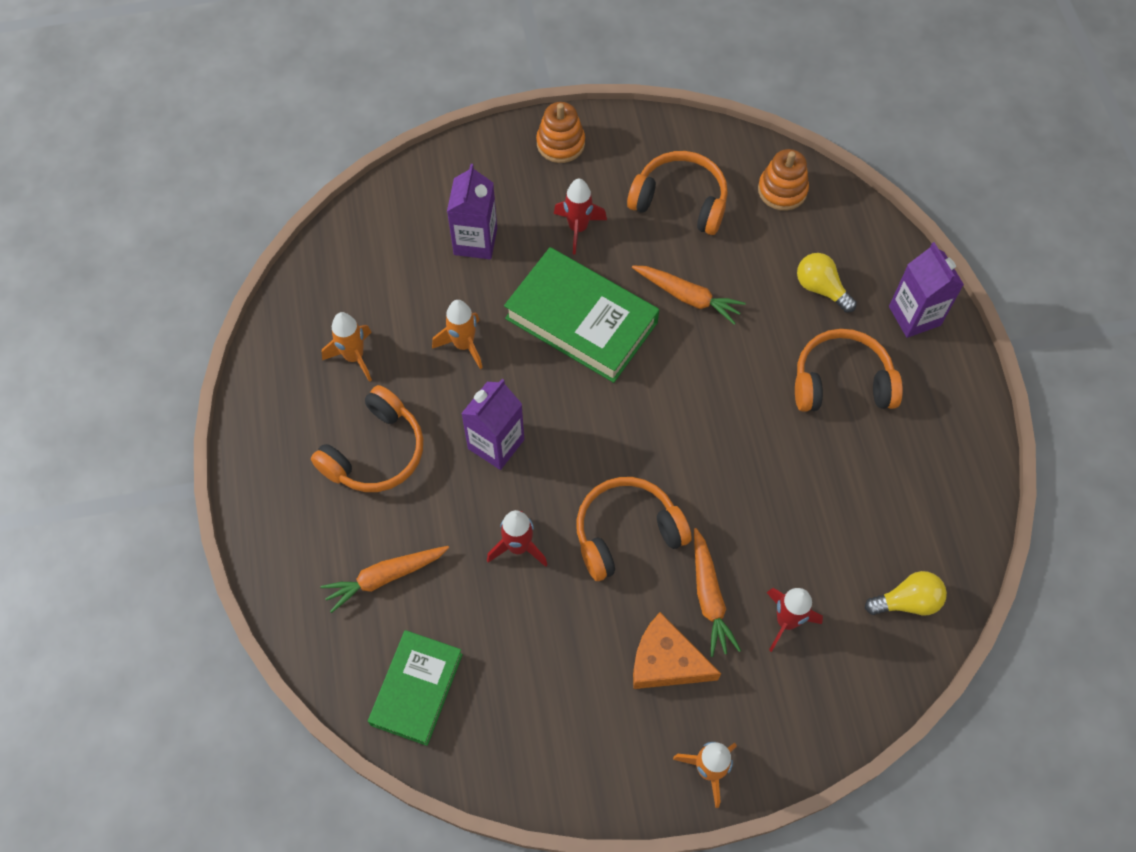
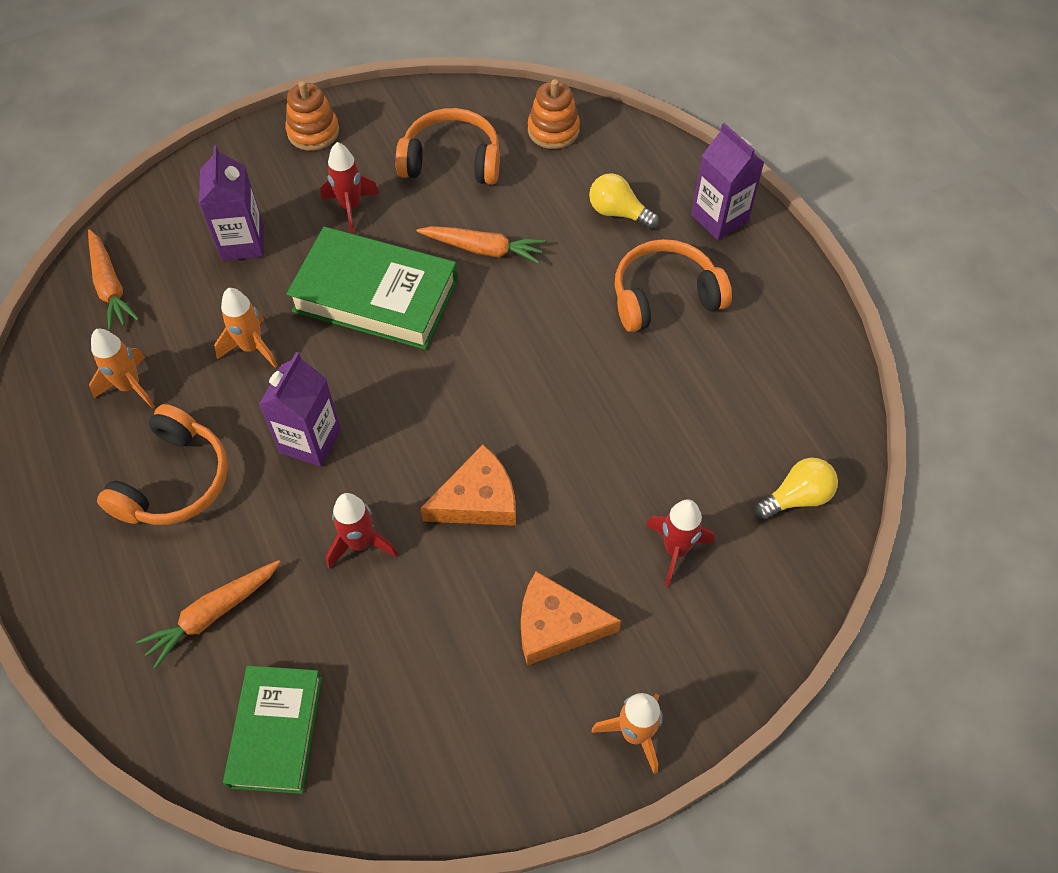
camera: 15 degrees left, 5 degrees down
(627, 533) = (478, 499): orange headphones -> orange cheese
(709, 597) = (585, 545): orange carrot -> orange carrot (110, 286)

